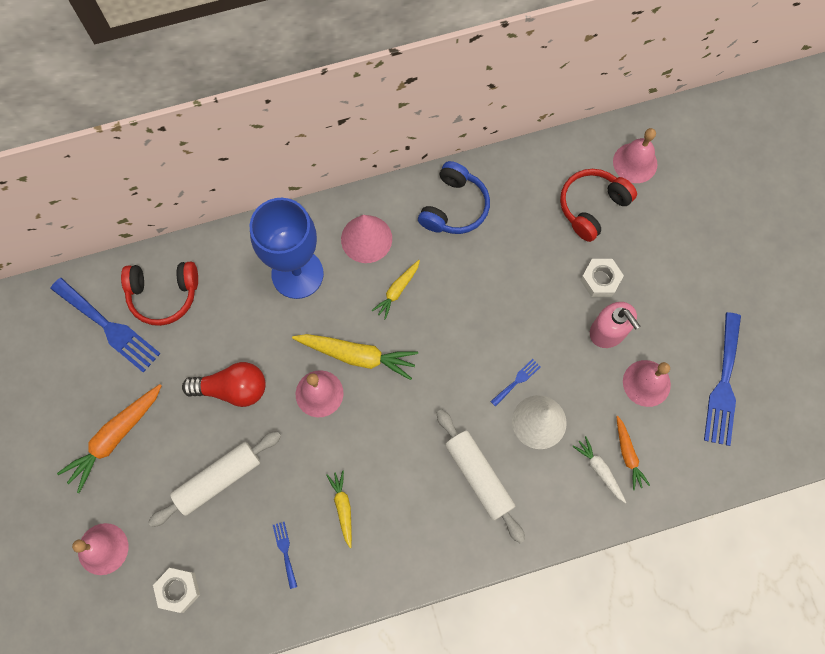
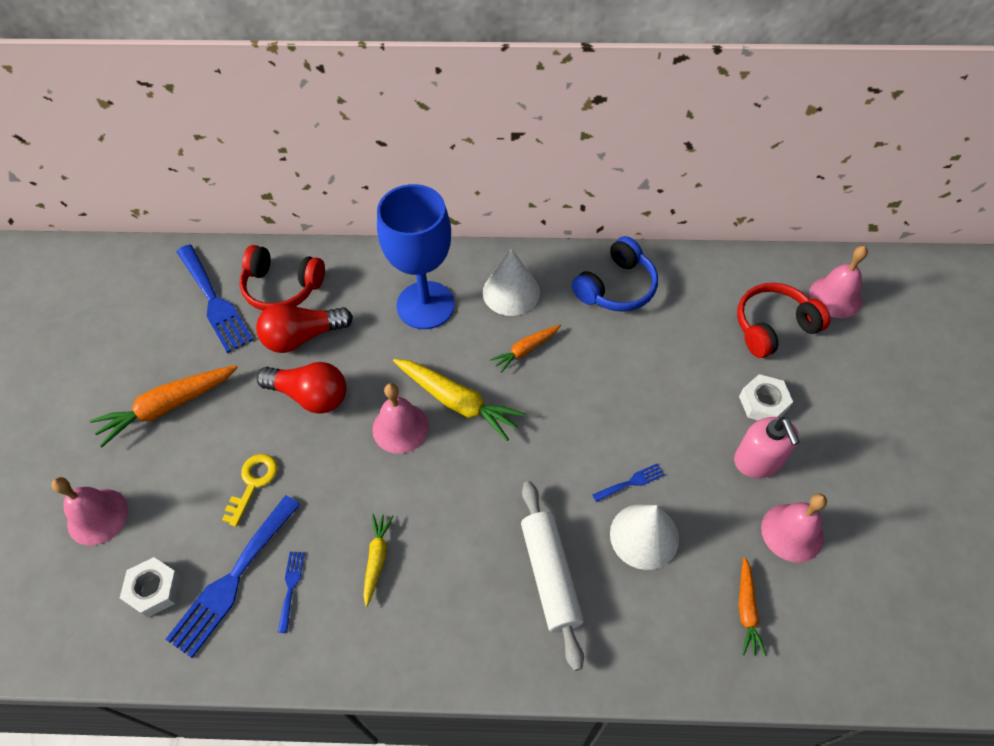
camera: 20 degrees right, 15 degrees down
(202, 337) = (302, 337): none -> red light bulb
(218, 479) = (253, 483): white rolling pin -> yellow key
(366, 239) = (511, 292): pink cone -> white cone
(397, 290) = (526, 350): yellow carrot -> orange carrot
(599, 470) = (704, 617): white carrot -> none
(723, 384) = (893, 564): blue fork -> blue fork (232, 579)

